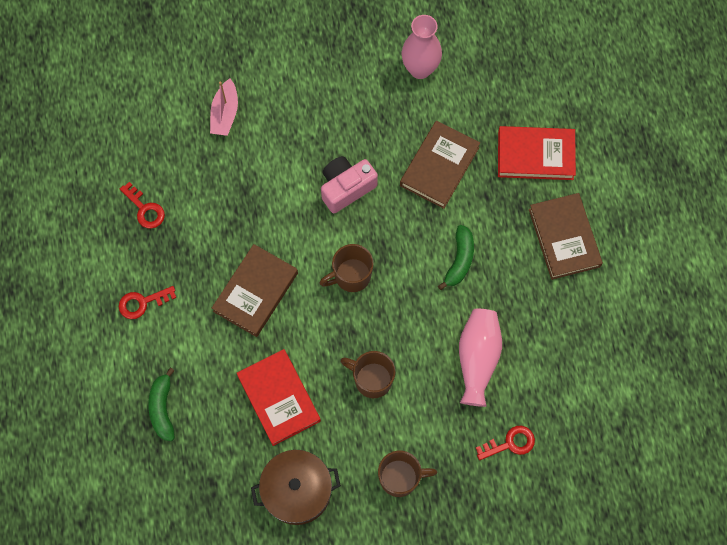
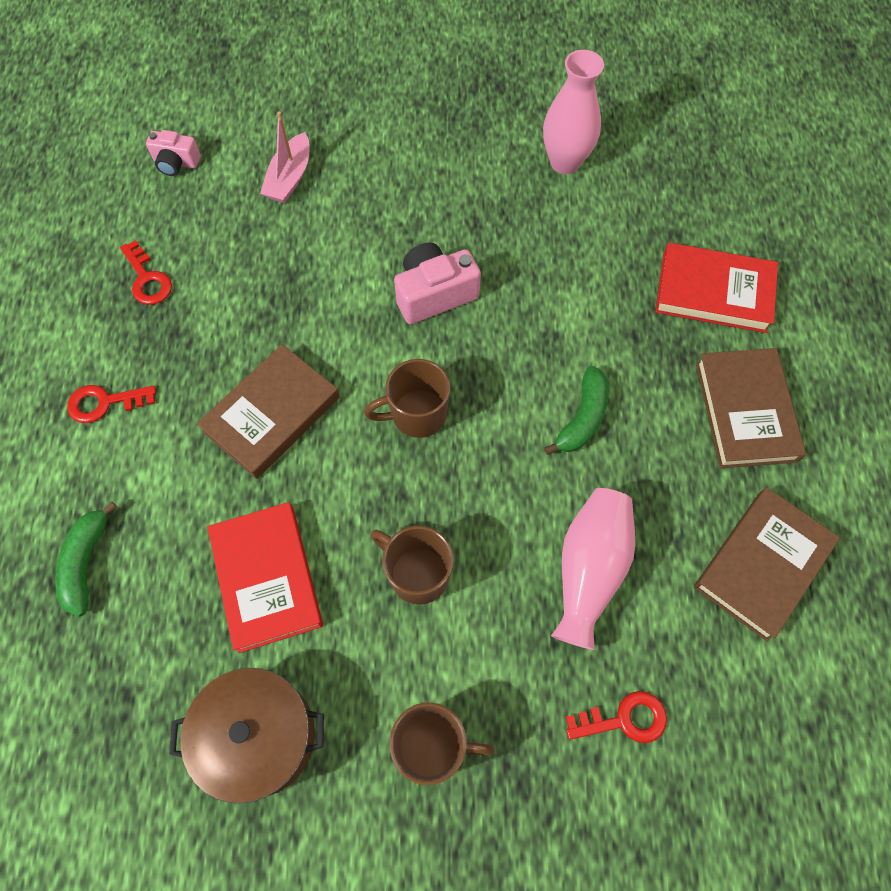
camera: 10 degrees right, 5 degrees down
(139, 114) = (176, 163): none -> pink camera
(439, 166) = (572, 286): brown book -> brown book (762, 564)

